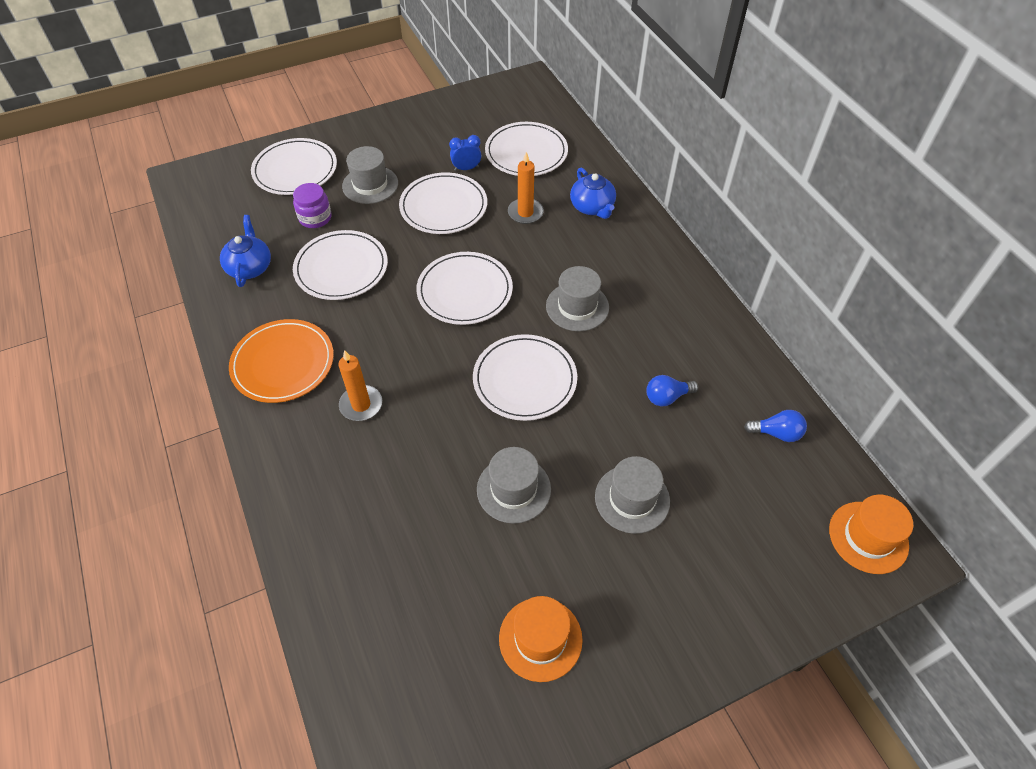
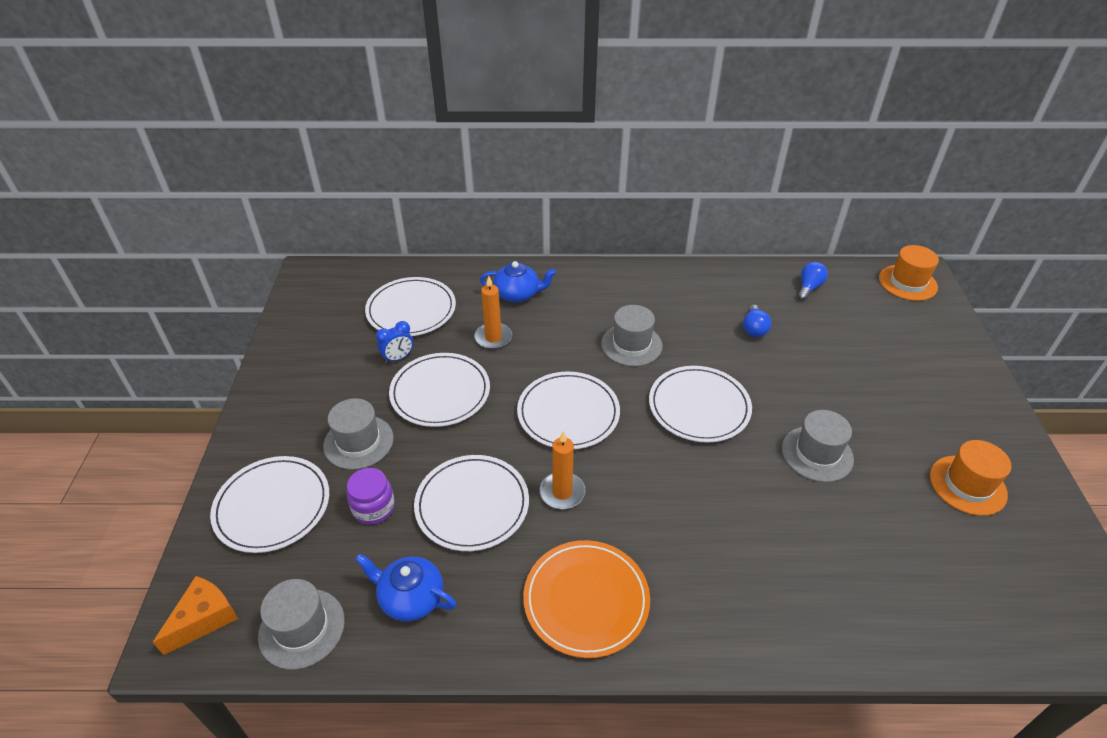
camera: 65 degrees left, 10 degrees down
(202, 181) = (204, 619): none -> orange cheese
(361, 405) = (677, 541): orange candle -> orange candle (562, 492)
(466, 168) = (398, 358): blue clock -> blue clock turned 135 degrees counterclockwise
(632, 499) = (846, 384): grey hat -> grey hat (302, 628)

